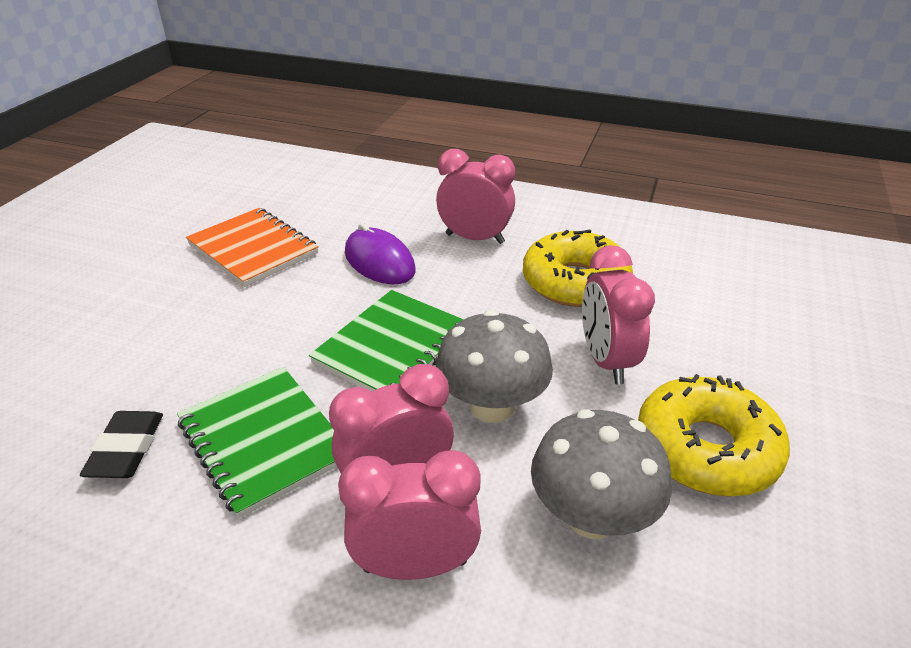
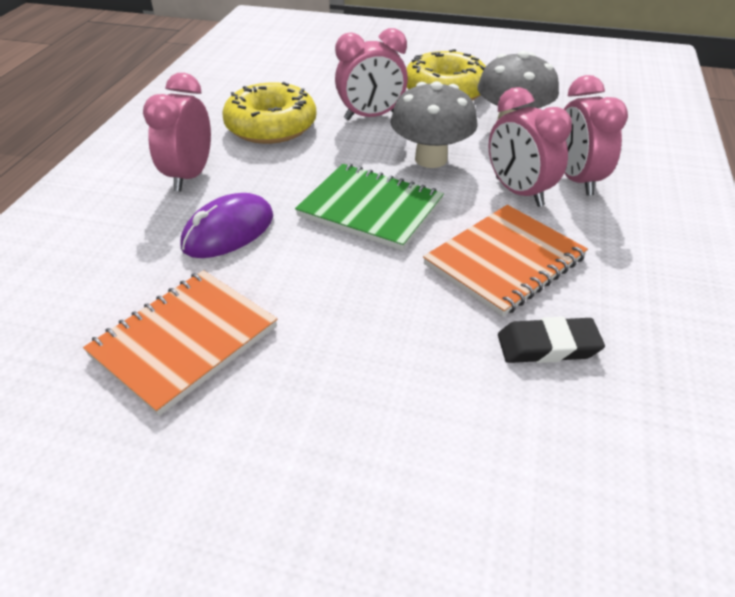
camera: 95 degrees left, 5 degrees up
(264, 440) = (504, 261): green notebook -> orange notebook

